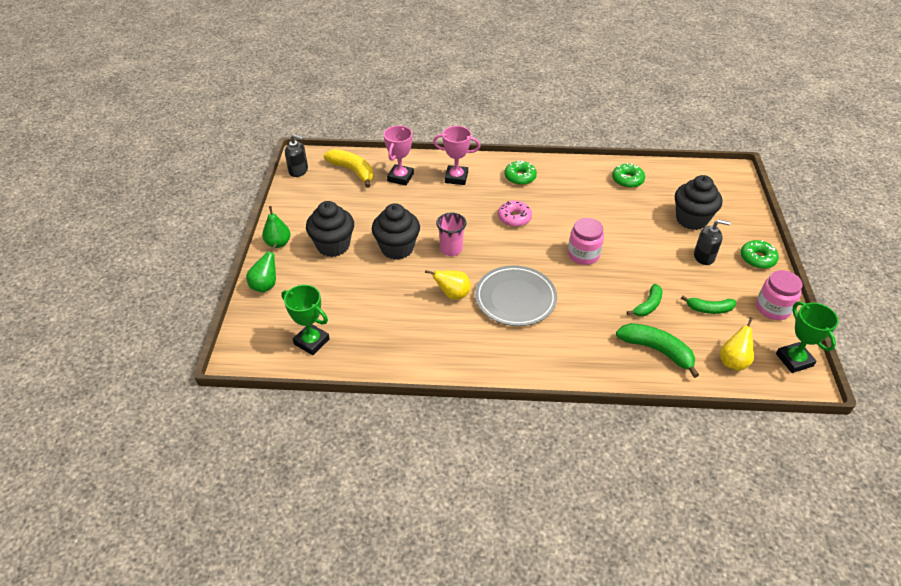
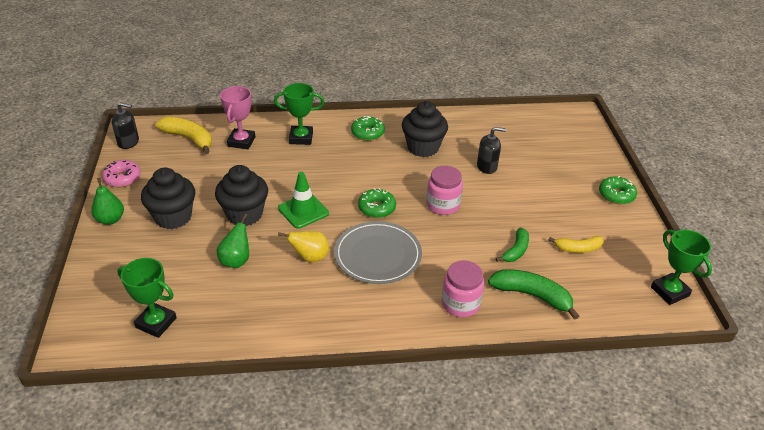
camera: 10 degrees left, 5 degrees down
(265, 285) = (98, 266): green pear -> green pear (236, 261)
(451, 249) = (303, 211): pink cup -> green traffic cone
(456, 177) = (301, 138): pink trophy -> green trophy
(514, 218) = (366, 174): pink donut -> pink donut (122, 178)
(627, 180) = (477, 128): green donut -> green donut (377, 208)
(691, 219) = (546, 162): black cupcake -> black cupcake (423, 147)
(704, 257) = (564, 197): black soap dispenser -> black soap dispenser (487, 166)
(709, 309) = (578, 248): green banana -> yellow banana
(733, 361) = (610, 299): yellow pear -> none
(772, 308) = (639, 242): pink jar -> pink jar (460, 304)

